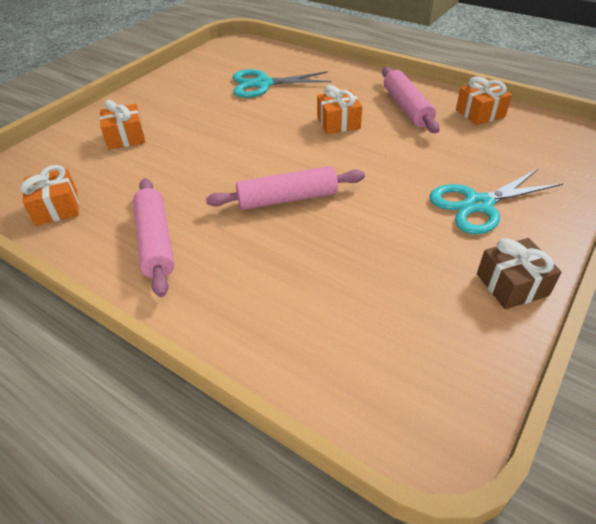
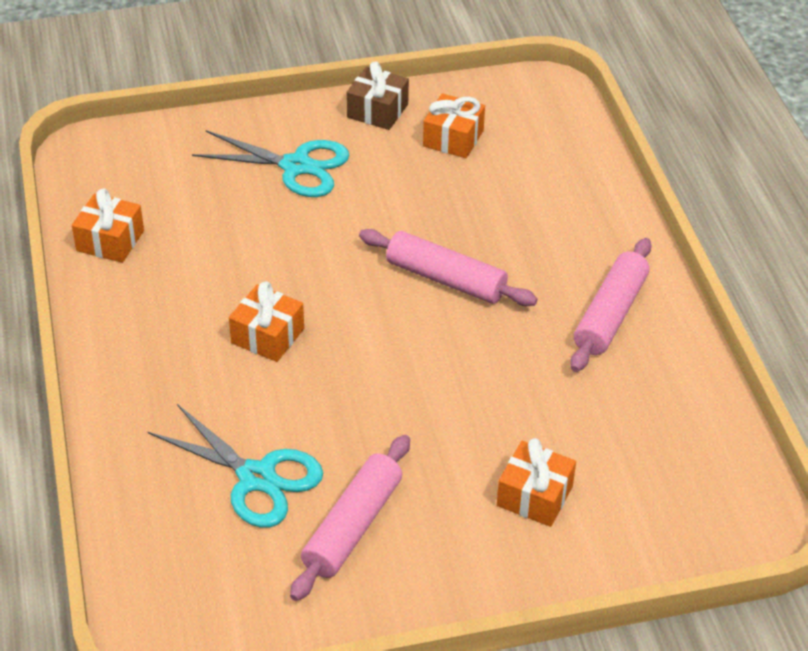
camera: 140 degrees left, 0 degrees up
(57, 208) = (685, 424): orange gift -> orange gift (453, 138)
(406, 108) = (163, 302): pink rolling pin -> pink rolling pin (352, 526)

